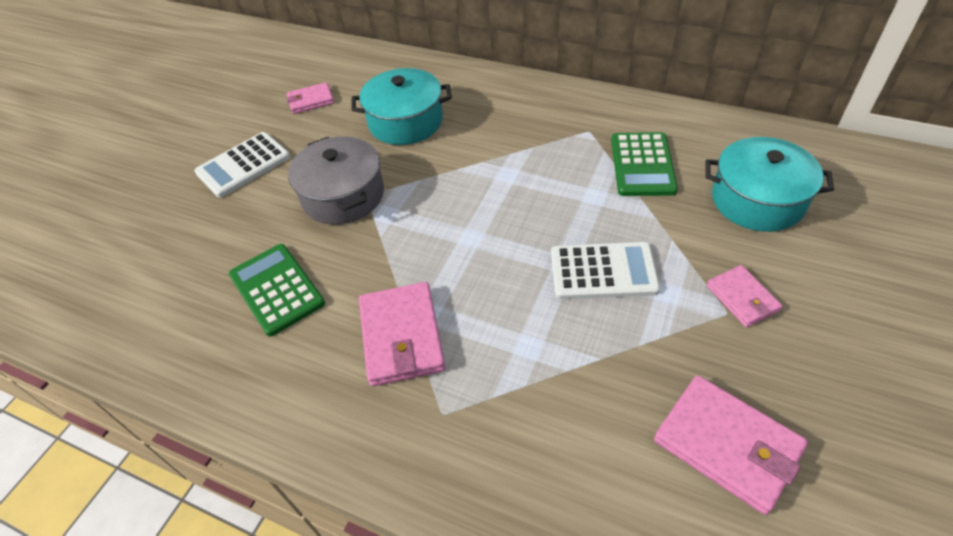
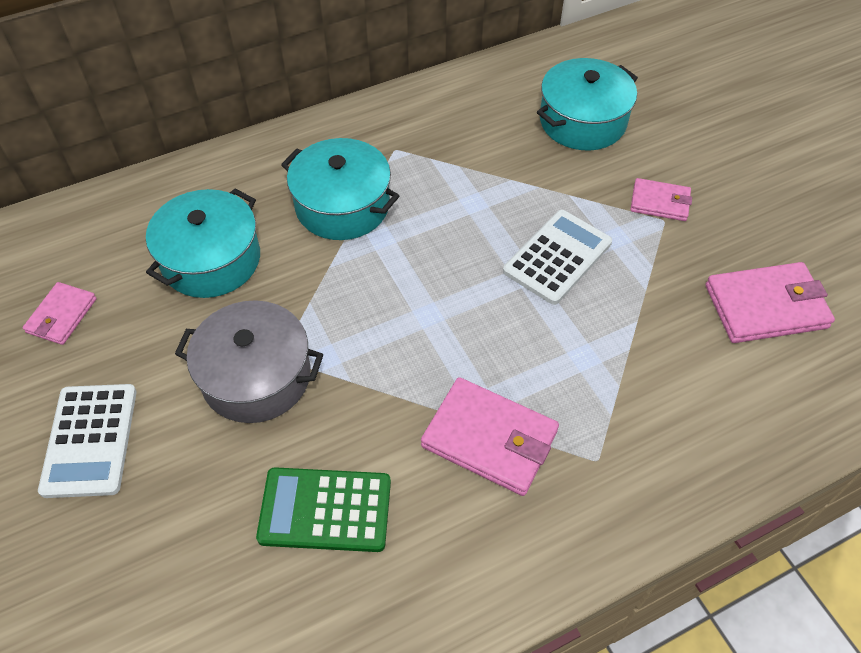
camera: 55 degrees left, 5 degrees up
(511, 141) = (342, 206): none -> turquoise pot
(642, 165) = (474, 149): green calculator -> none

